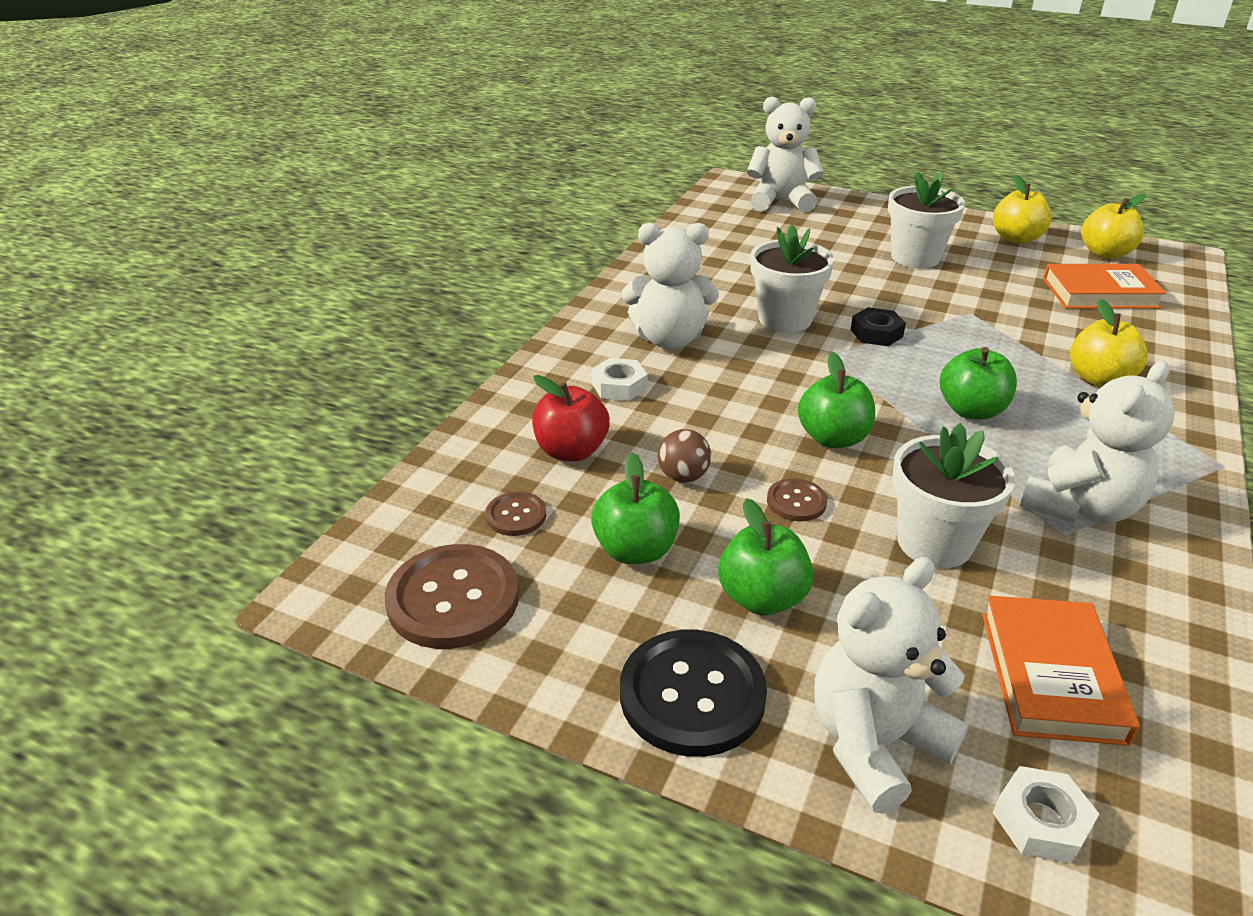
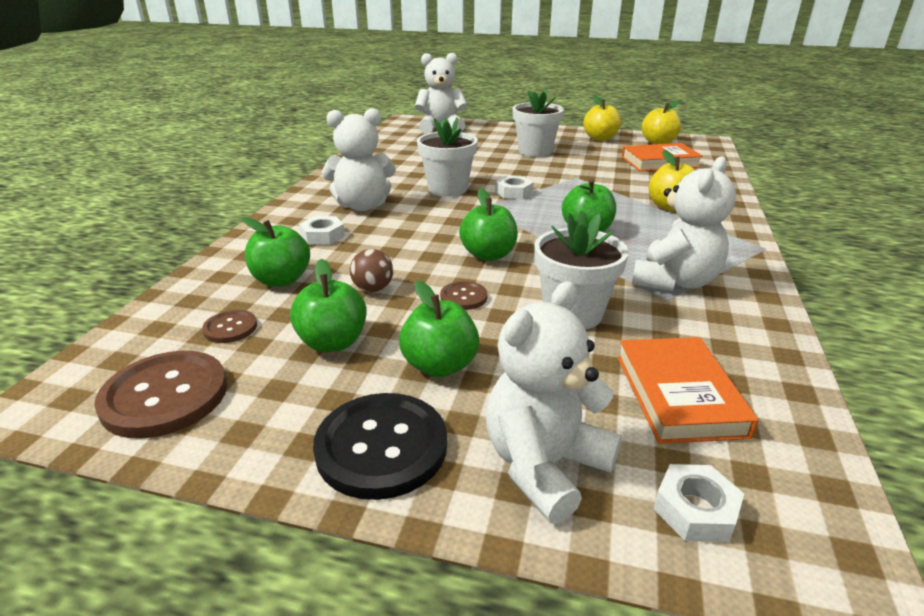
camera: 10 degrees left, 5 degrees down
(571, 451) = (281, 280): red apple -> green apple
(876, 333) = (513, 192): black nut -> white nut

